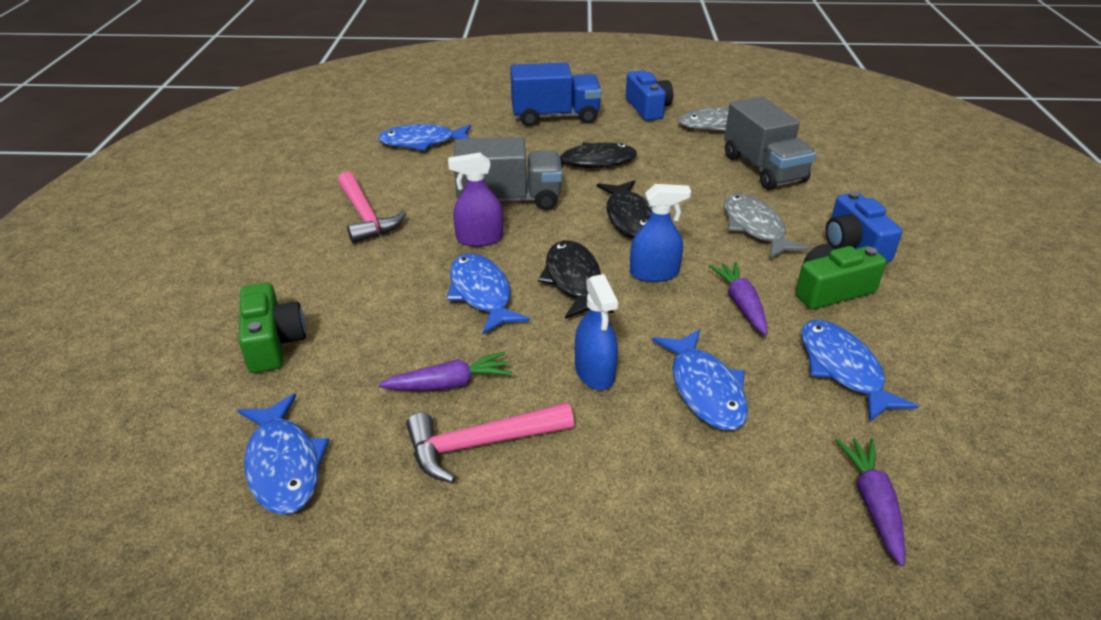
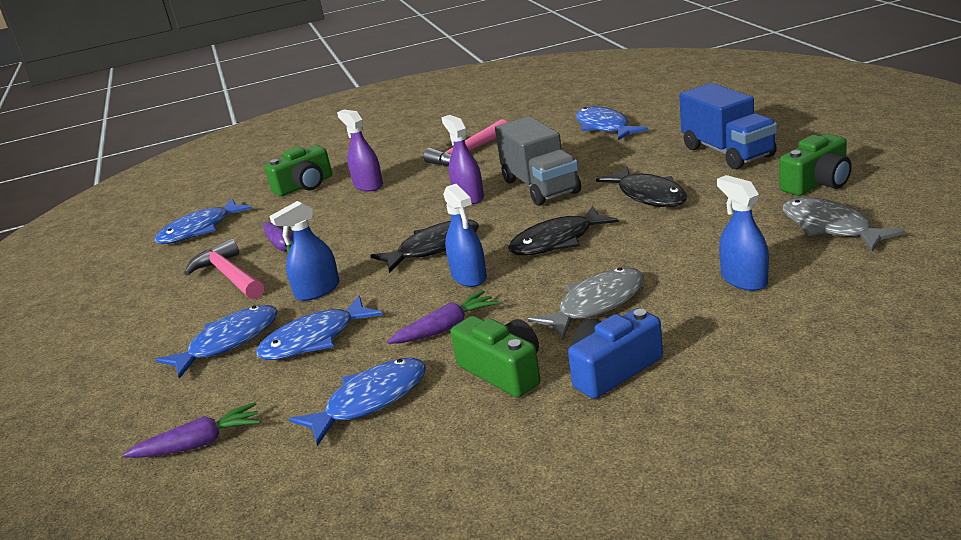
camera: 75 degrees right, 10 degrees down
(352, 293) = (368, 185): none -> purple spray bottle
(481, 294) = (393, 222): blue fish -> blue fish (229, 342)
(648, 108) = (817, 183): blue camera -> green camera
(763, 169) = (744, 279): grey truck -> blue spray bottle

